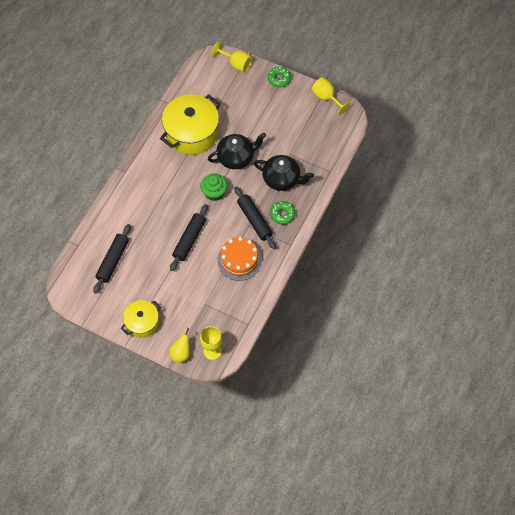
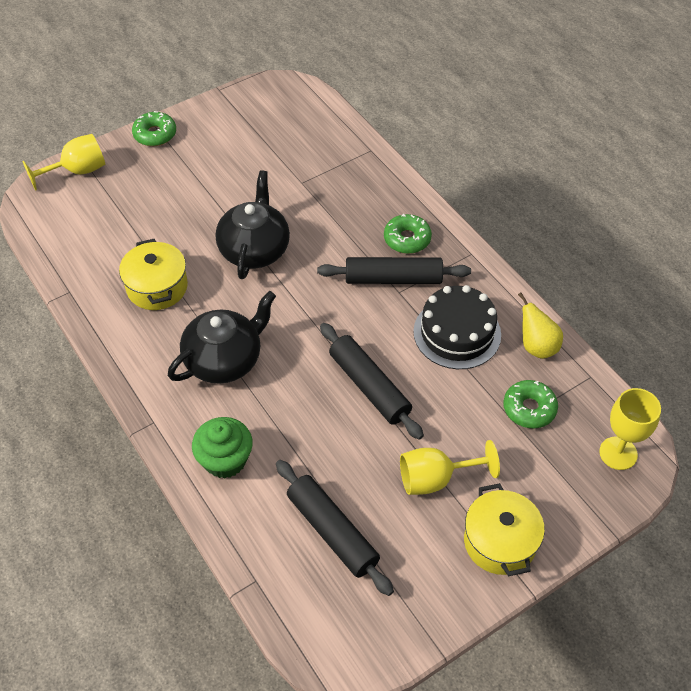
camera: 60 degrees left, 10 degrees down
(181, 353) = (599, 505): yellow pear -> yellow pear (536, 346)
(192, 133) = (157, 287): yellow pot -> yellow pot, size x0.57
(214, 192) = (299, 309): green cupcake -> green cupcake (225, 460)
(215, 306) = (529, 408): none -> green donut
(239, 260) = (457, 333): orange cake -> black cake
(282, 179) = (341, 211): black teapot -> black teapot (224, 360)
(326, 98) = (237, 98): yellow goblet -> yellow goblet (435, 479)

